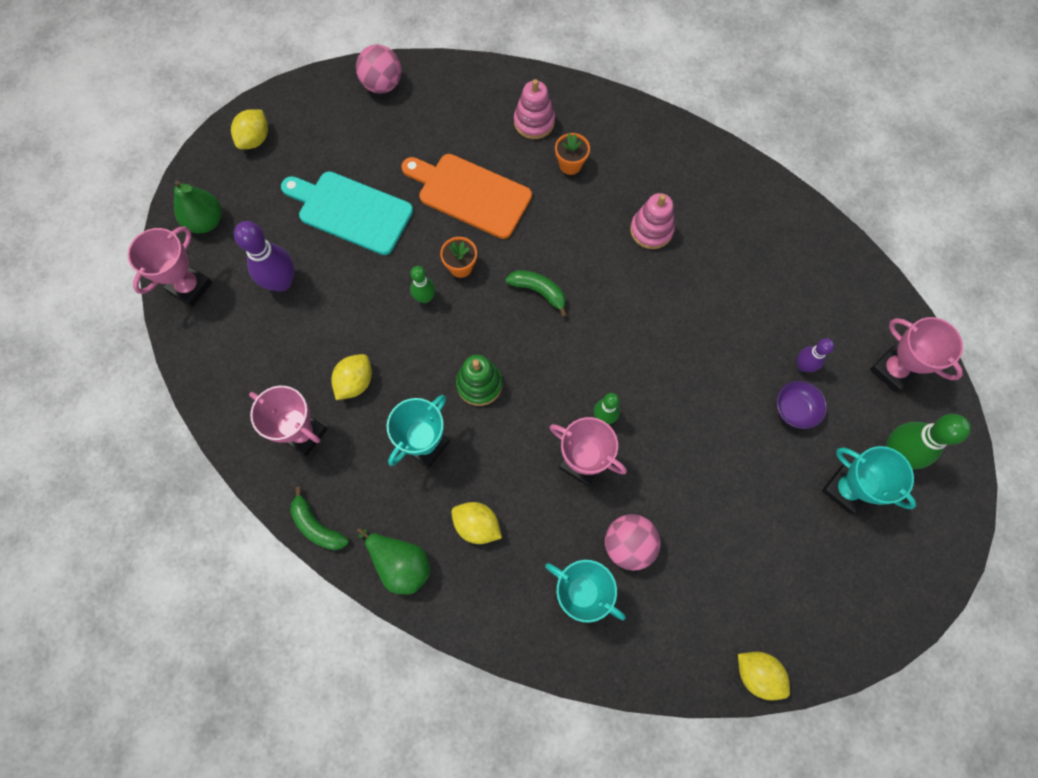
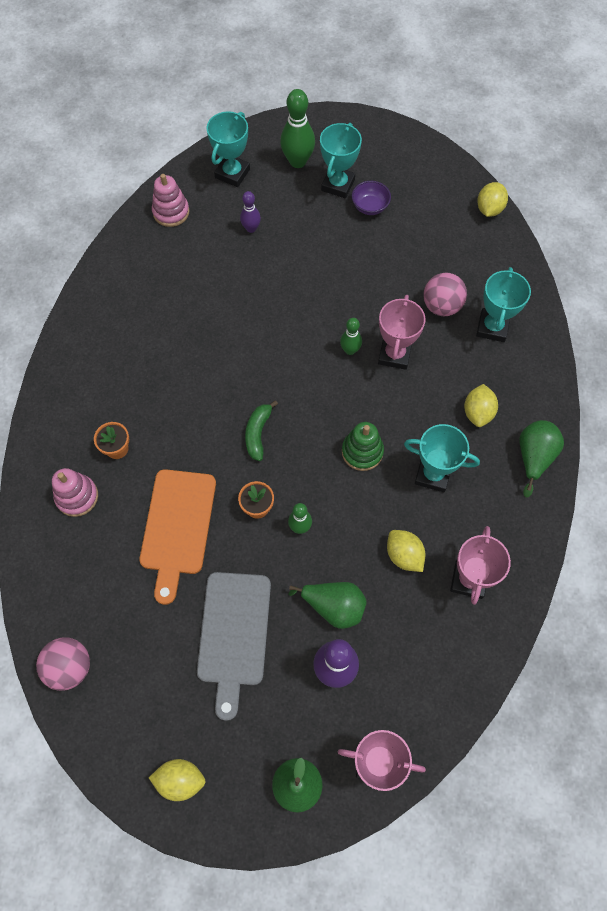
camera: 110 degrees left, 5 degrees down
(317, 526) = (537, 533): green banana -> none
(336, 301) = (334, 606): none -> green pear
(351, 211) = (234, 634): turquoise cutting board -> grey cutting board
(355, 382) = (404, 555): yellow lemon -> yellow lemon turned 45 degrees clockwise
(651, 230) = (165, 363): pink stacking toy -> pink stacking toy (171, 212)
(794, 410) = (290, 227): purple bowl -> purple bowl (370, 206)
(892, 370) = (232, 173): pink trophy -> turquoise trophy

